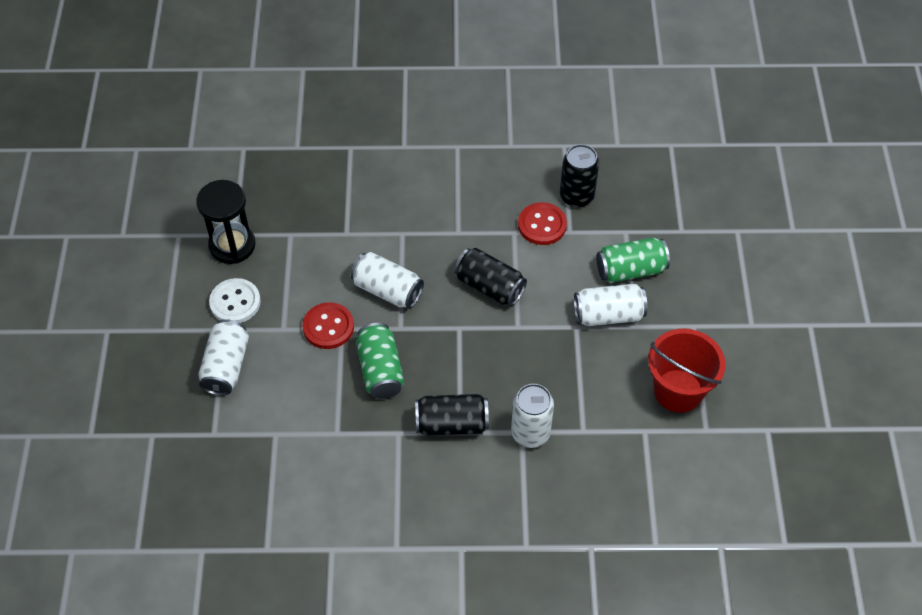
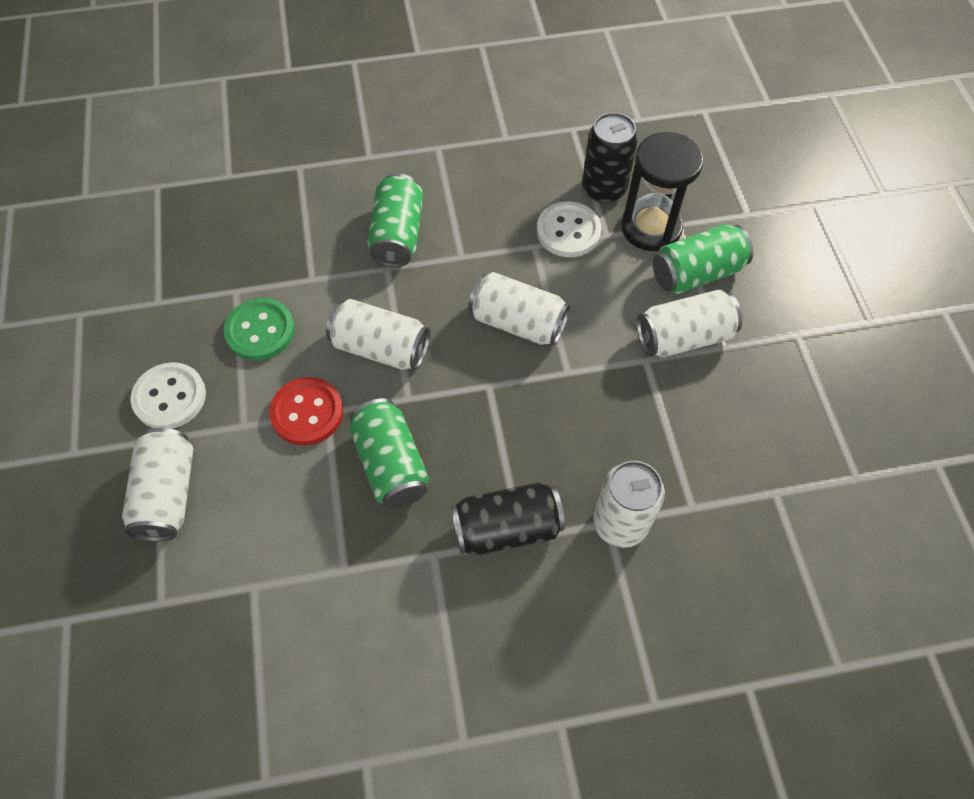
camera: 10 degrees left, 5 degrees up
(232, 245) = (156, 317): black hourglass -> black hourglass (651, 227)
(304, 265) = (260, 331): none -> green button
(414, 210) = (397, 235): none -> green can
(489, 286) = (518, 322): black can -> white can
(542, 225) = (568, 231): red button -> white button
(678, 391) = (804, 428): red bucket -> none

